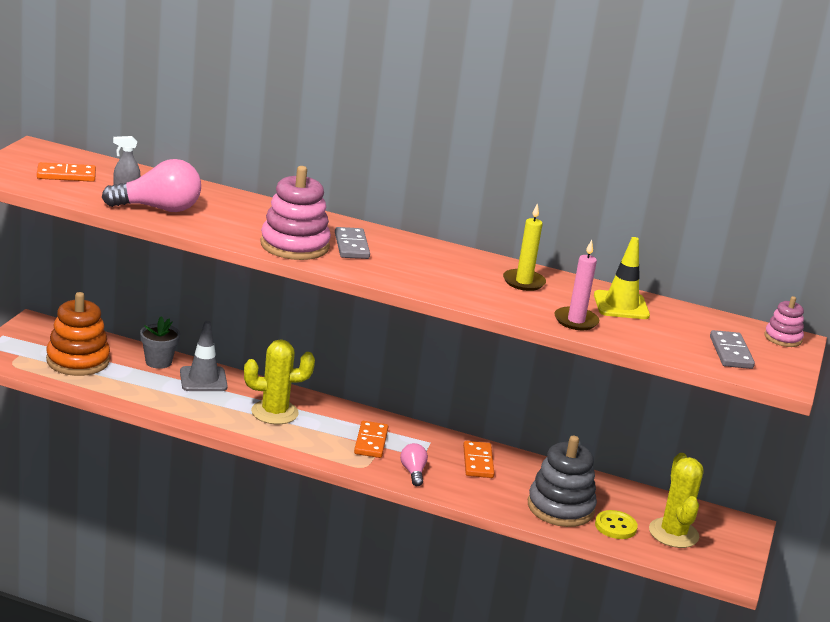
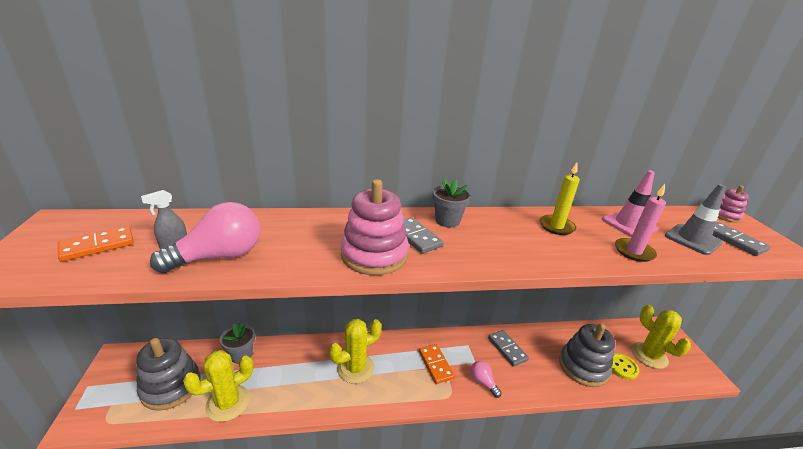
camera: 25 degrees left, 5 degrees up
(78, 361) = (171, 386): orange stacking toy -> grey stacking toy
(125, 390) = (228, 403): none -> yellow cactus
(203, 379) = (285, 358): grey traffic cone -> grey traffic cone (692, 239)
(403, 244) = (447, 221): none -> grey flower pot
(478, 462) = (507, 349): orange domino -> grey domino
(621, 305) = (628, 224): yellow traffic cone -> pink traffic cone

